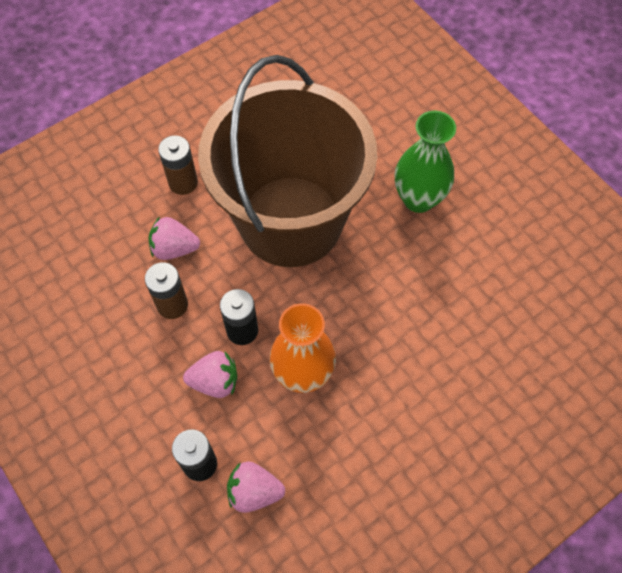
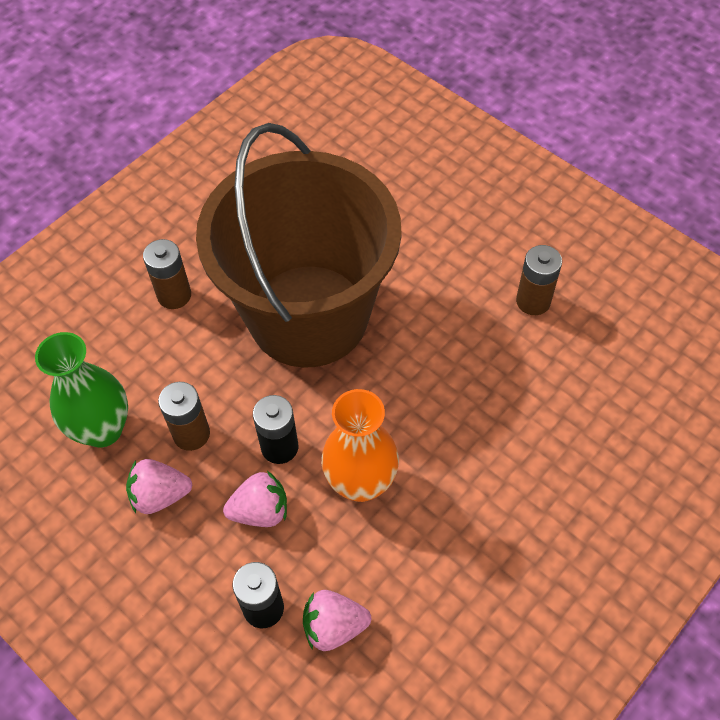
camera: 10 degrees left, 5 degrees down
(174, 248) = (180, 370): pink strawberry -> pink strawberry (160, 495)
(418, 199) = (447, 265): green vase -> green vase (102, 429)
(485, 244) = (533, 301): none -> brown battery

